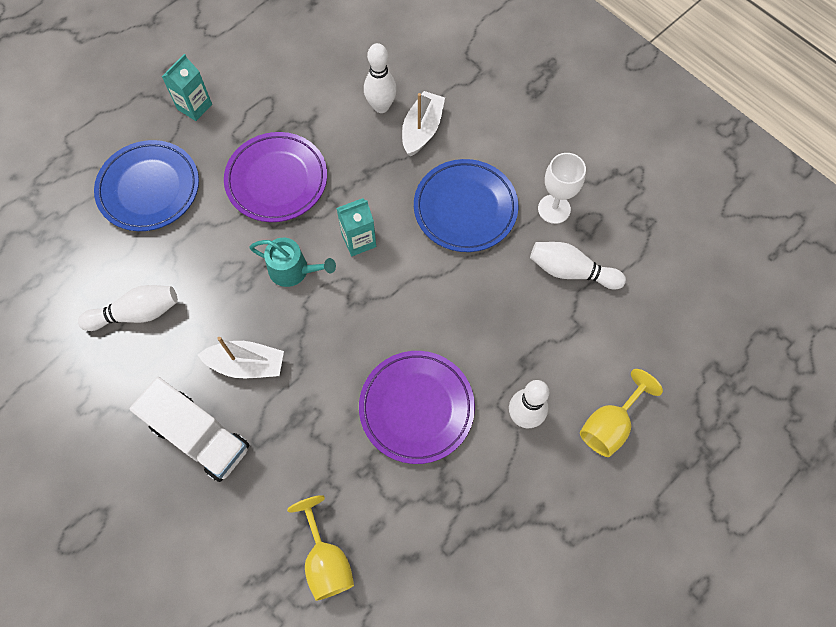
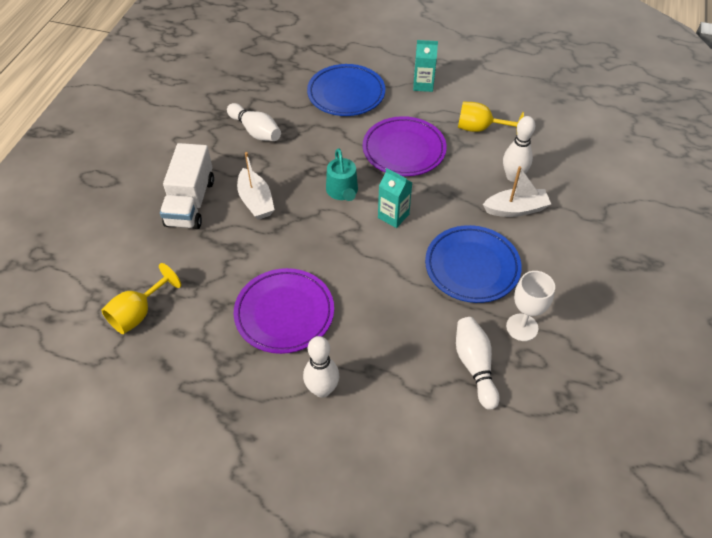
camera: 60 degrees right, 15 degrees down
(609, 425) = (354, 459): yellow goblet -> yellow goblet (480, 129)

